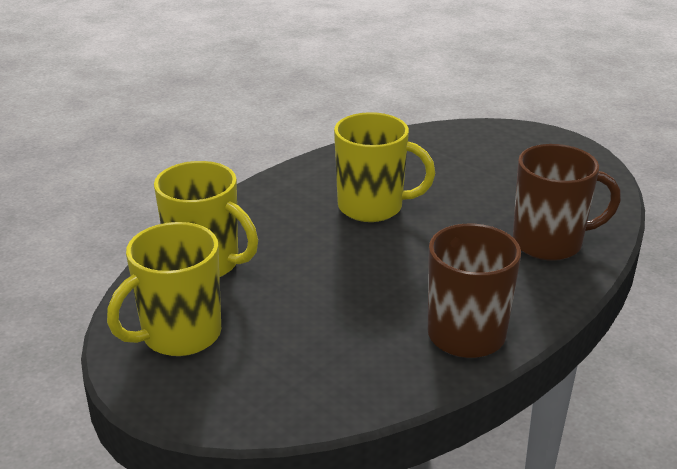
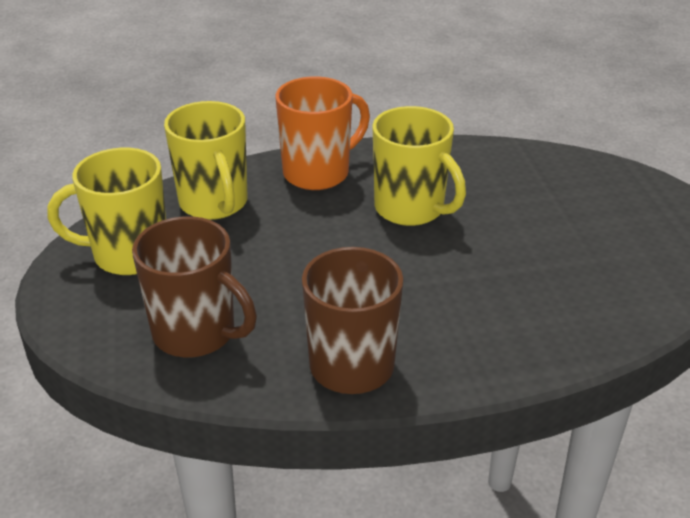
camera: 35 degrees right, 5 degrees up
(266, 207) = (318, 173): none -> orange mug
(549, 243) = (544, 316): brown mug -> brown mug (196, 333)

